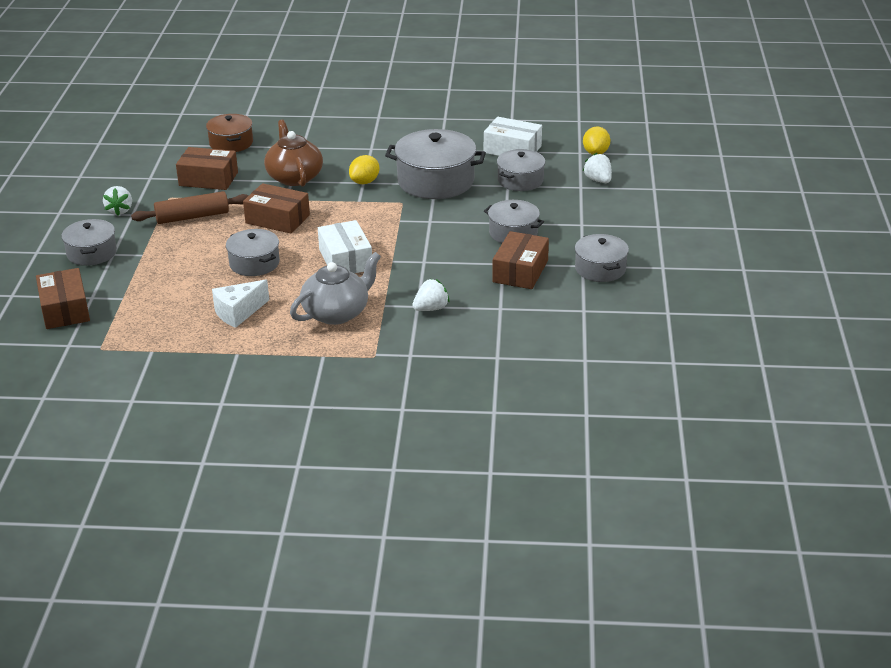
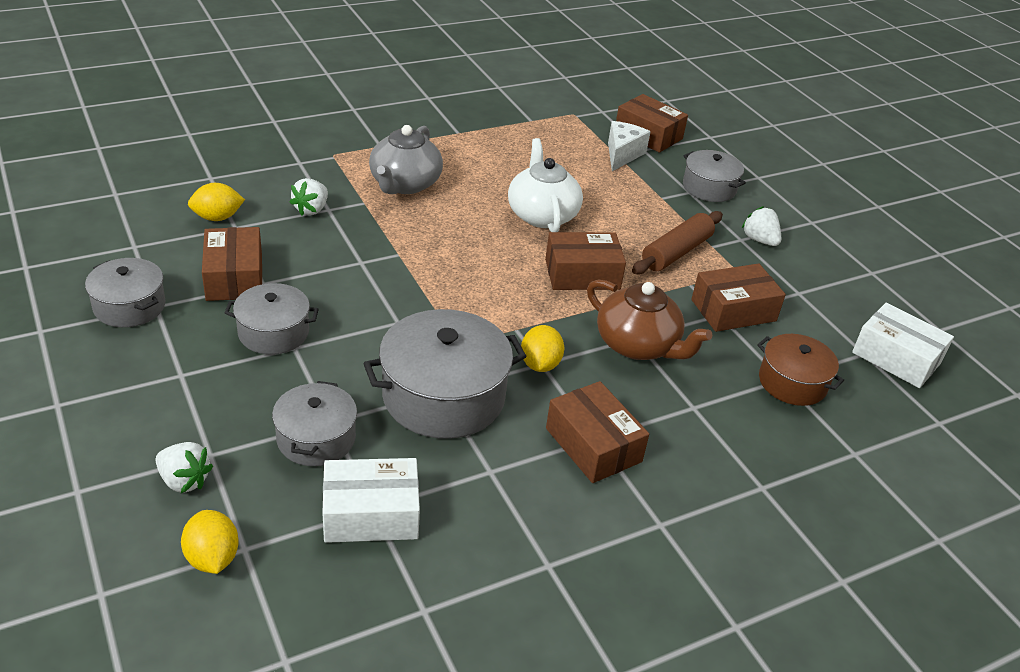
camera: 145 degrees right, 5 degrees up
(238, 312) = (498, 164): white cheese -> white cheese (622, 154)
(254, 263) = (542, 215): grey pot -> white teapot
(345, 260) = (451, 242): white box -> white box (896, 358)
(376, 146) = (593, 445): none -> brown box
(509, 319) = (217, 217): none -> yellow lemon

